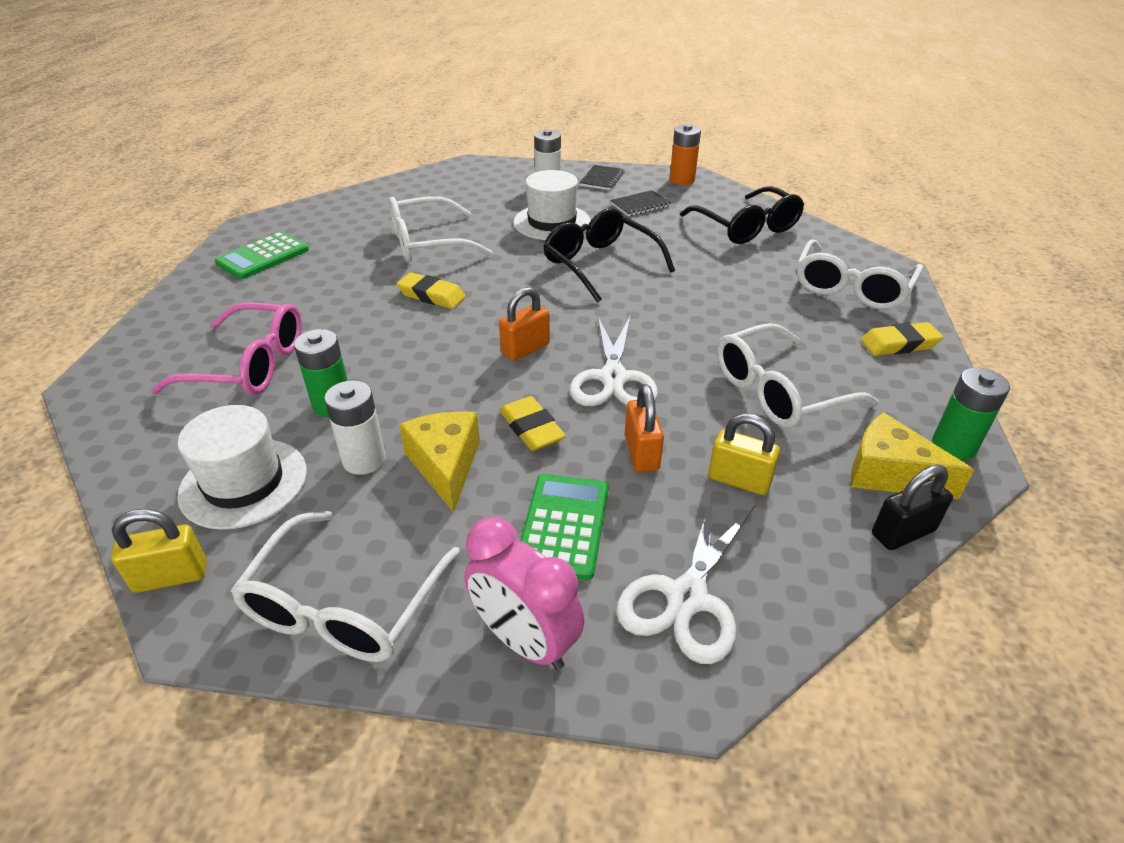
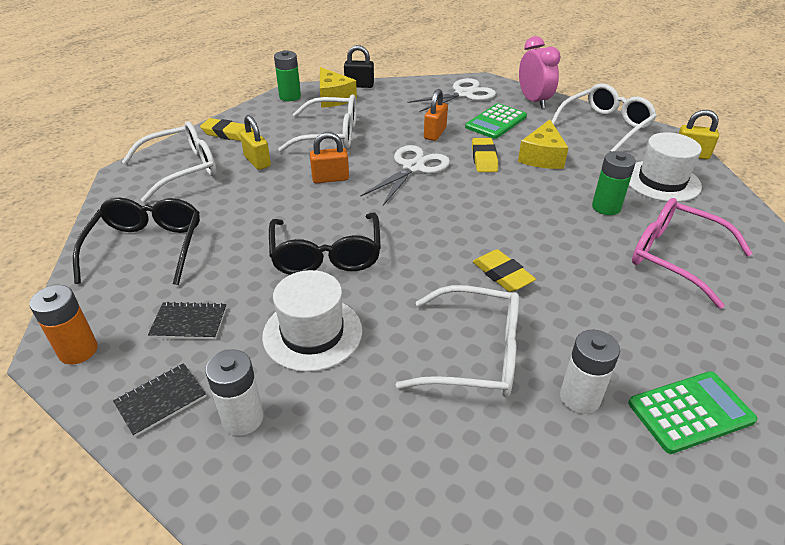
camera: 150 degrees left, 0 degrees up
(364, 460) = (588, 172): white battery -> white battery (580, 397)
(525, 349) = (454, 202): orange padlock -> orange padlock (330, 178)
(739, 480) = (401, 113): yellow padlock -> yellow padlock (257, 161)

